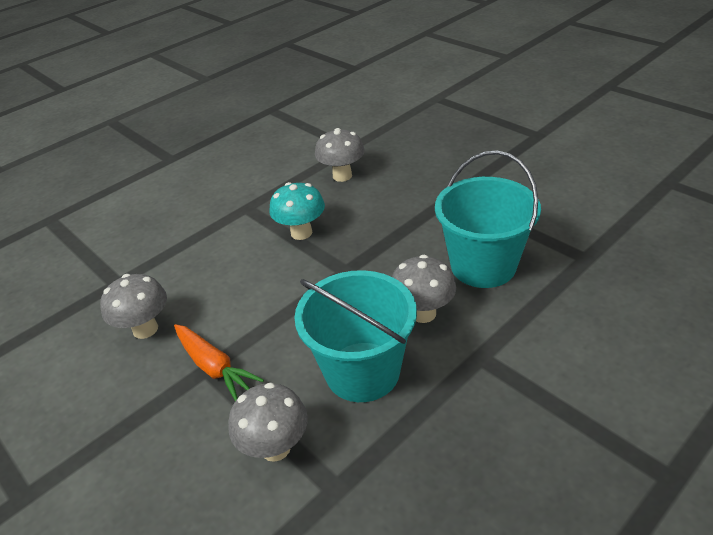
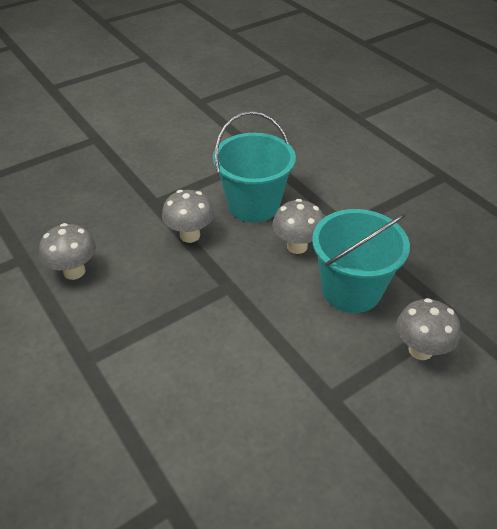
camera: 85 degrees left, 5 degrees up
(145, 329) = (264, 460): grey mushroom -> grey mushroom (190, 235)
(214, 367) = (330, 393): orange carrot -> none
(301, 233) = (157, 313): turquoise mushroom -> none

